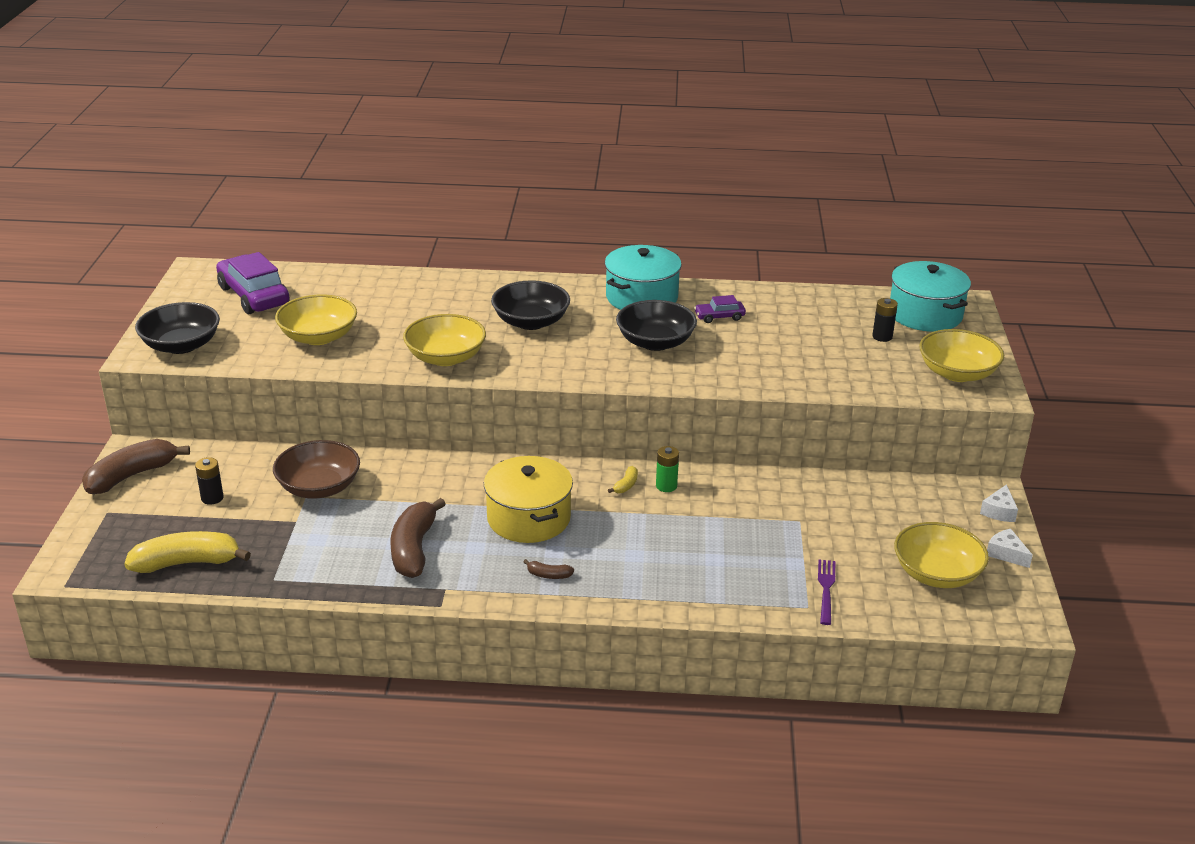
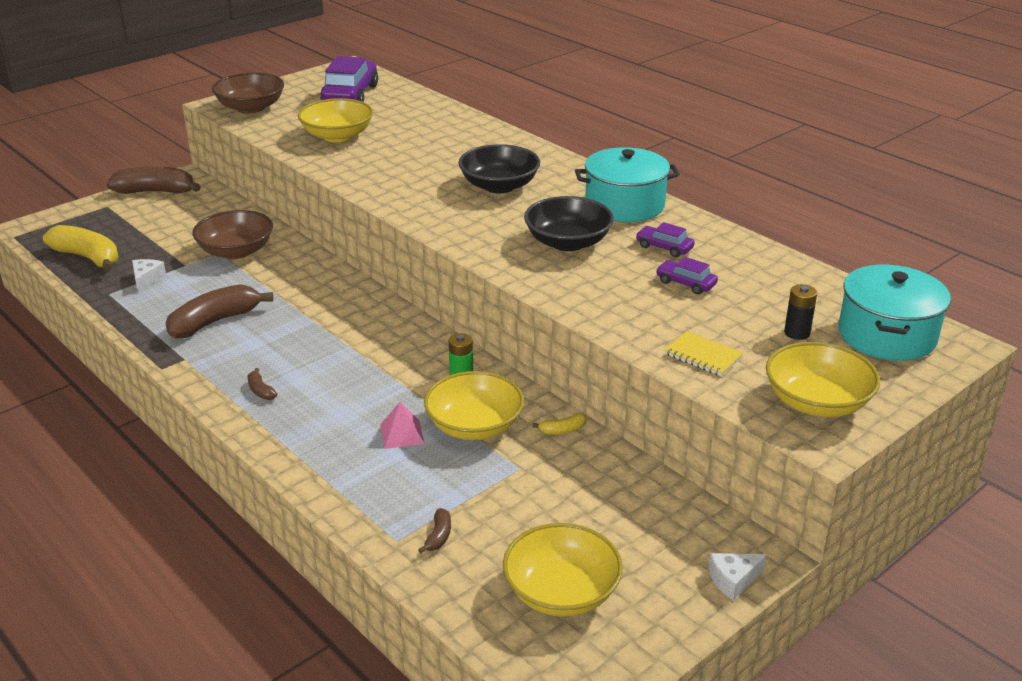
camera: 45 degrees right, 0 degrees up
(181, 345) = (251, 108): black bowl -> brown bowl
(212, 498) = (169, 226): black battery -> none
(445, 357) = (390, 184): yellow bowl -> yellow bowl (474, 426)
(528, 518) = (321, 344): yellow pot -> none
(626, 485) = (432, 360): yellow banana -> yellow banana (562, 430)
(695, 544) = (402, 434): none -> pink pyramid
(773, 335) = (685, 283): none -> purple car
(826, 589) = (438, 536): purple fork -> brown banana
(860, 377) = (703, 356): none -> yellow notebook
(1006, 554) = (667, 622): white cheese -> white cheese (146, 279)

